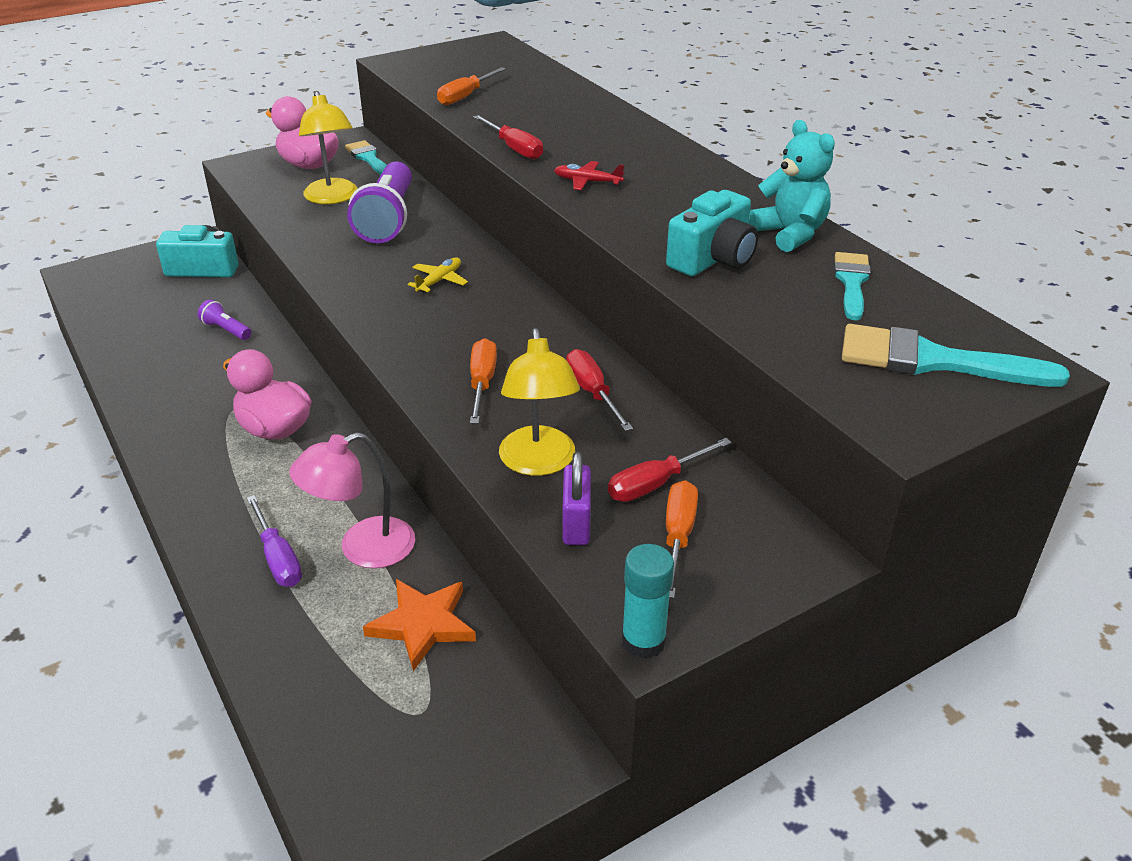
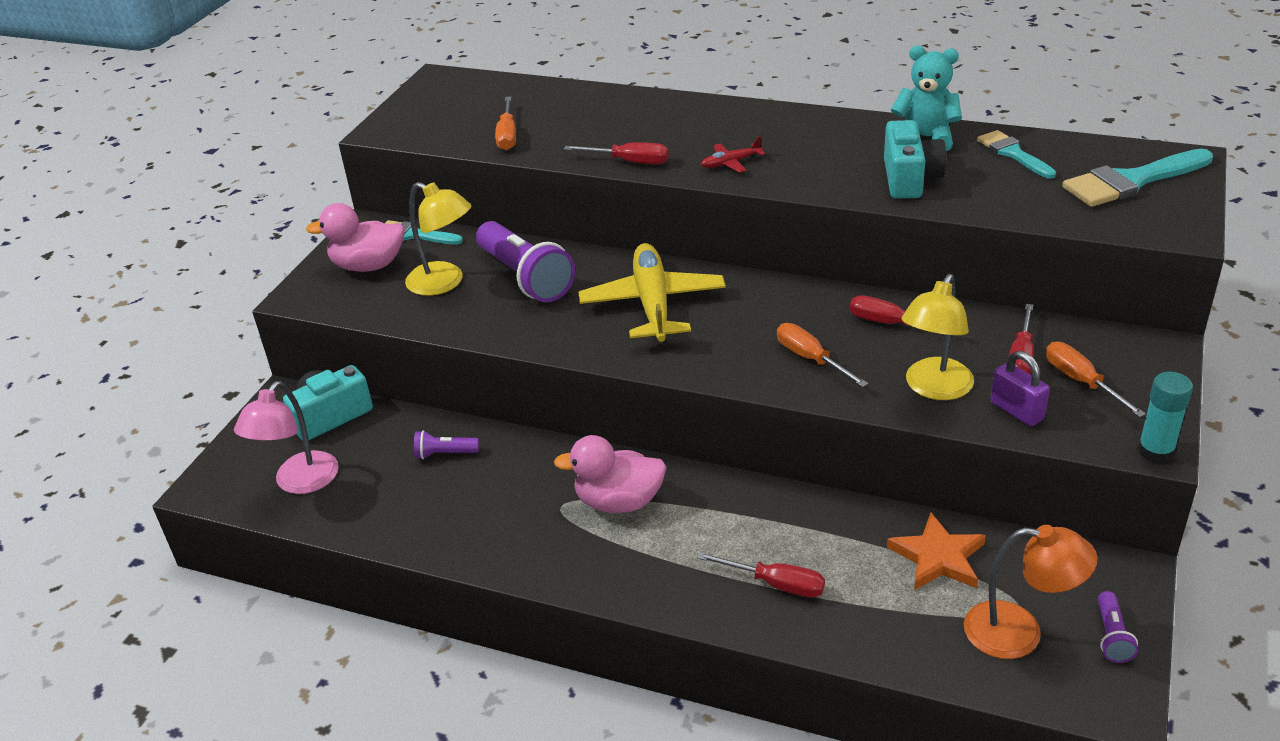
camera: 35 degrees left, 0 degrees up
(278, 558) = (776, 584): purple screwdriver -> red screwdriver
(362, 549) = (823, 539): pink lamp -> pink lamp (299, 482)
(388, 733) = (1019, 632): none -> orange lamp
(439, 281) = (653, 304): yellow plane -> yellow plane, size x2.32
(456, 799) = (1111, 636): none -> purple flashlight
(538, 463) = (934, 388): yellow lamp -> yellow lamp turned 75 degrees clockwise

